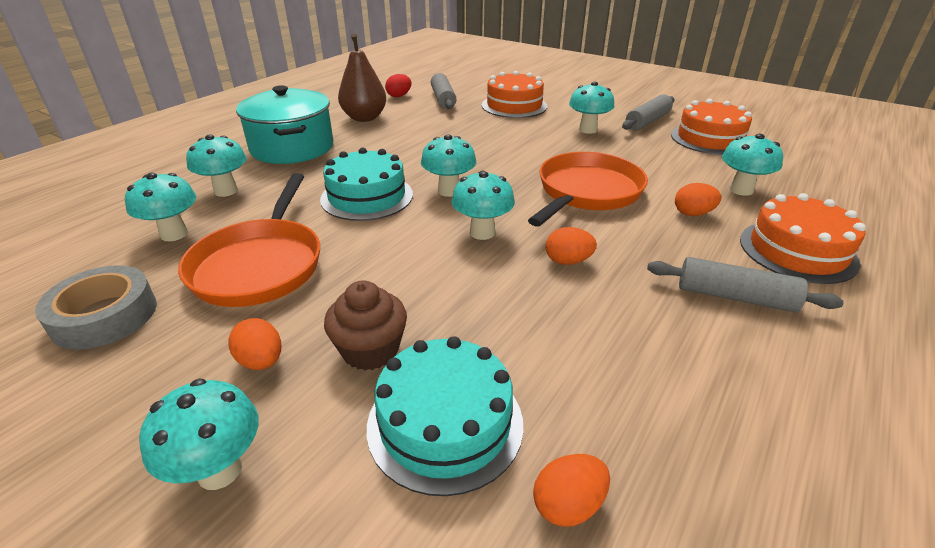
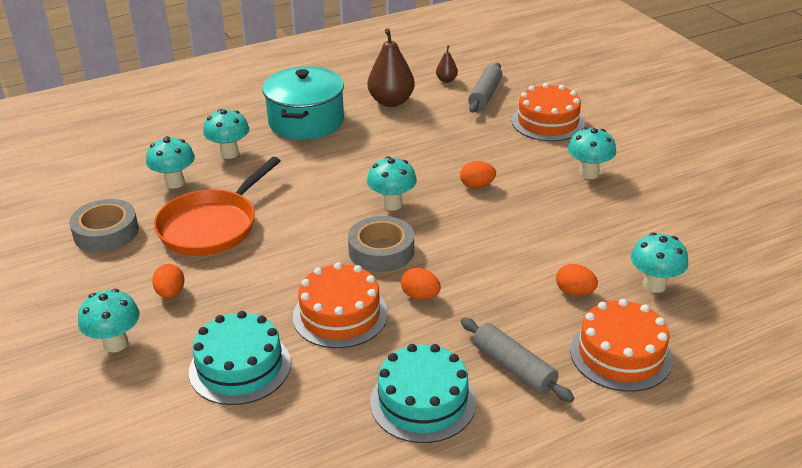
camera: 30 degrees right, 0 degrees up
(367, 197) = (324, 190): turquoise cake -> turquoise cake (423, 402)
(370, 350) = (234, 309): brown cupcake -> none
(399, 96) = (446, 80): red egg -> brown pear
(482, 232) = (381, 251): turquoise mushroom -> grey tape
(568, 505) = (265, 431): orange egg -> orange egg (477, 185)
(586, 192) = (505, 242): orange pan -> none
(647, 121) = (666, 180): grey rolling pin -> none
(710, 139) = (706, 220): orange cake -> orange cake (340, 315)

